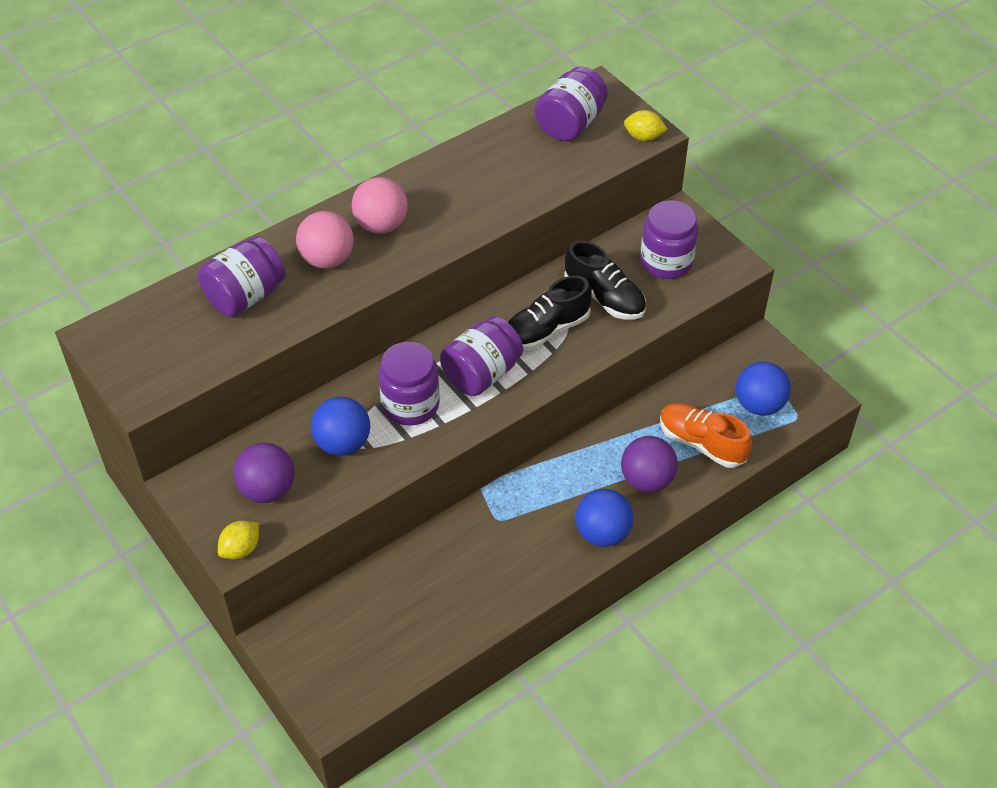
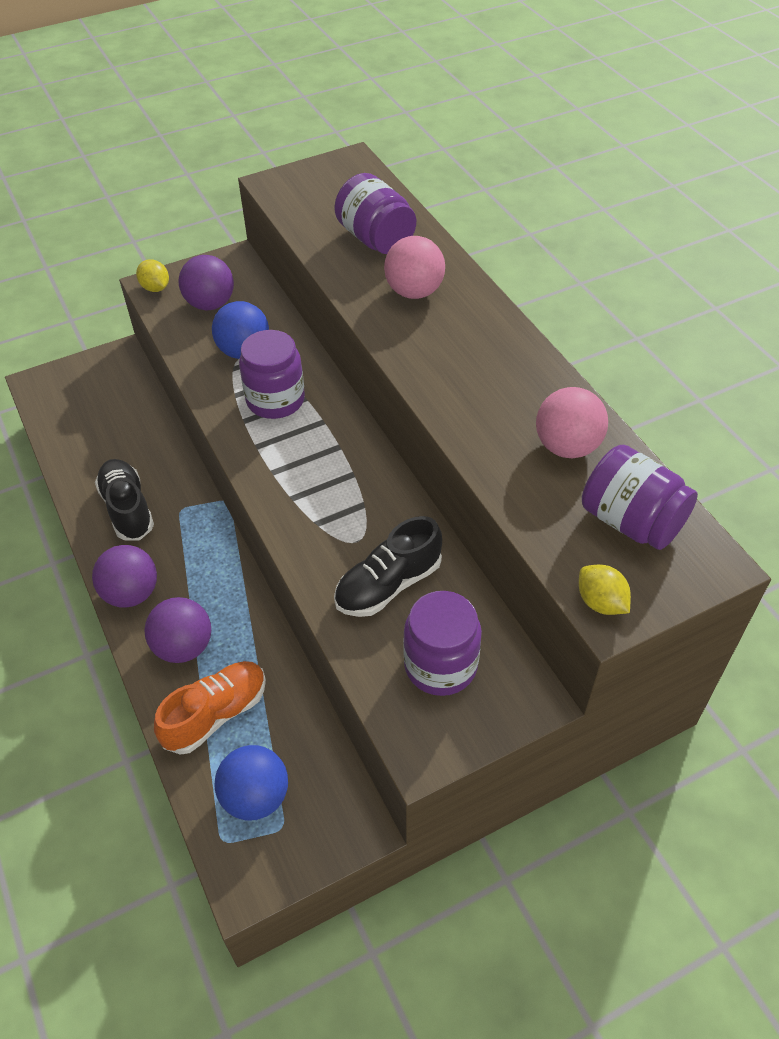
camera: 100 degrees right, 0 degrees up
(381, 225) = (459, 332): pink ball -> pink ball (567, 446)
(481, 374) = (300, 457): purple jar -> none
(546, 330) = (348, 520): black shoe -> black shoe (127, 509)
(602, 533) = (131, 593): blue ball -> purple ball
(643, 137) = (600, 602): yellow lemon -> yellow lemon turned 60 degrees counterclockwise

